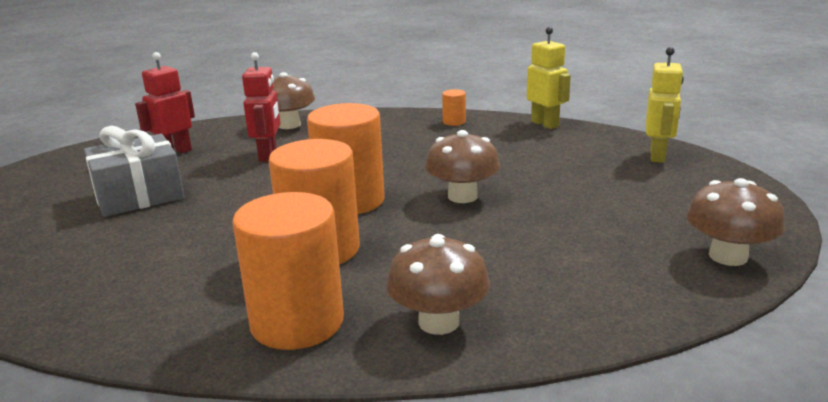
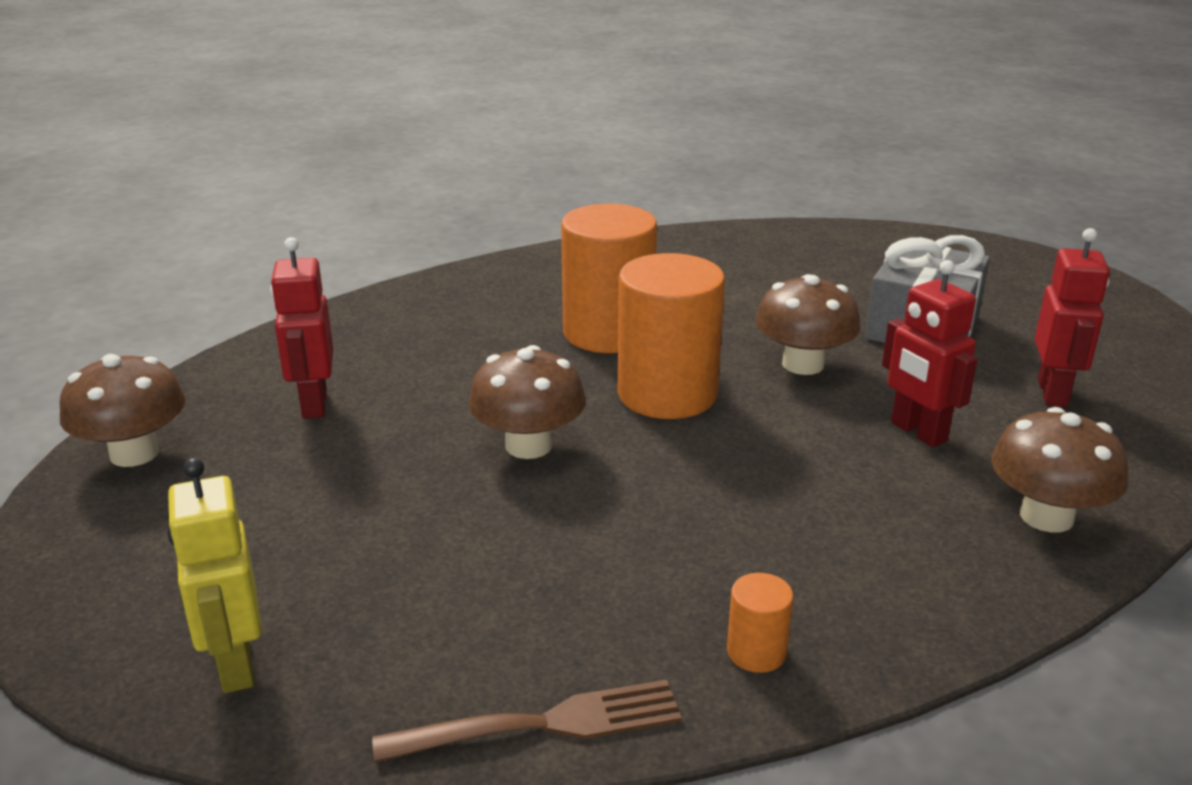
camera: 145 degrees right, 5 degrees up
(297, 322) = (538, 281): orange cylinder -> none
(439, 322) = (421, 310): brown mushroom -> brown mushroom (803, 364)
(545, 124) = (542, 724): yellow robot -> brown fork
(584, 256) = (313, 404): none -> red robot

